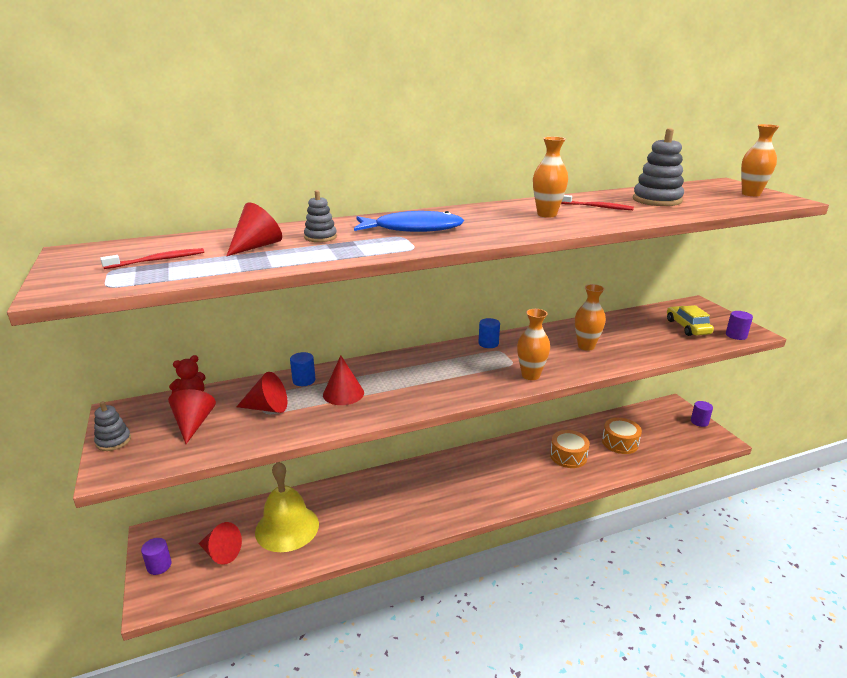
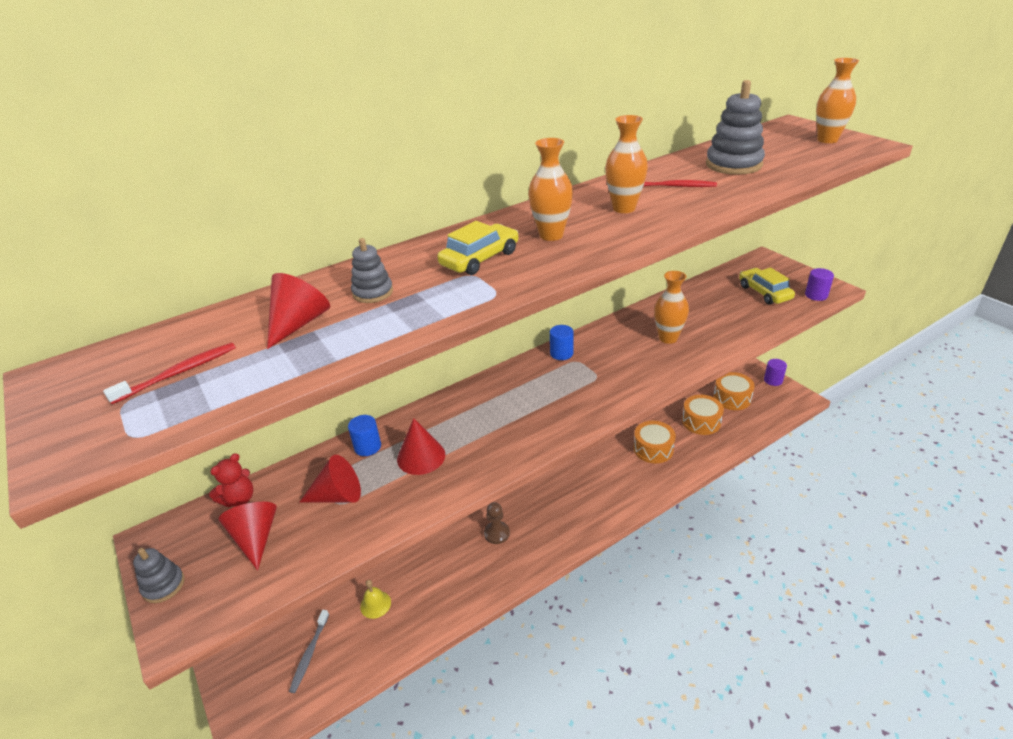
camera: 10 degrees left, 10 degrees up
(159, 566) = (242, 688): purple cylinder -> none
(221, 553) = (309, 654): red cone -> grey toothbrush
(287, 527) = (375, 604): yellow bell -> yellow bell, size x0.43
(407, 495) = (497, 533): none -> brown pawn
(413, 229) = (480, 259): blue fish -> yellow car
(530, 375) = (622, 390): orange vase -> orange vase (551, 235)
(655, 429) = (732, 398): none -> orange drum

